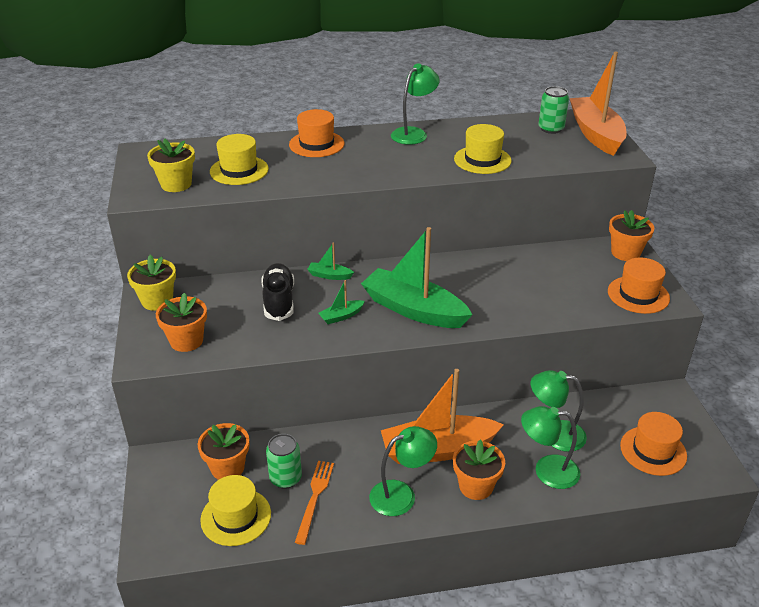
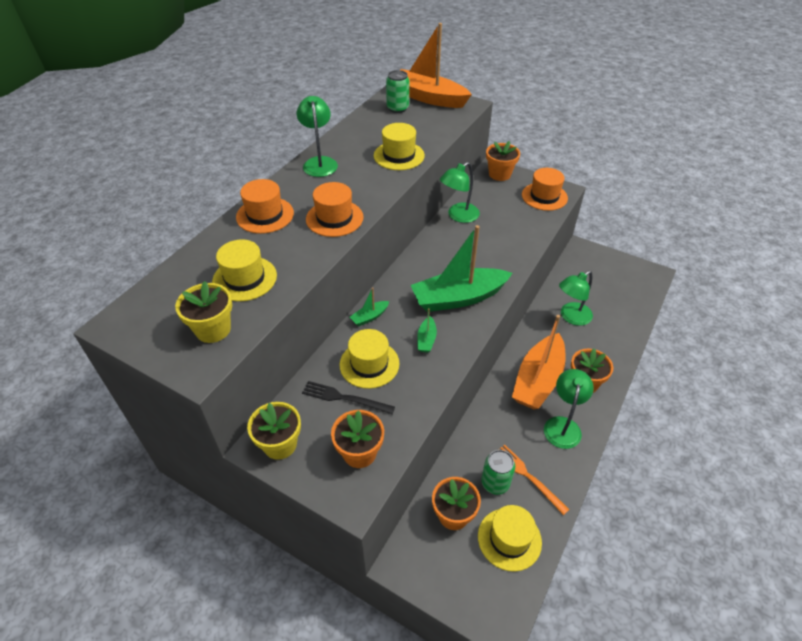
camera: 50 degrees left, 10 degrees up
(231, 307) = (344, 398): none -> black fork
(279, 301) = (369, 364): black shoe -> yellow hat
(547, 471) = (598, 341): green lamp -> green lamp (458, 216)
(653, 451) = (618, 287): orange hat -> orange hat (334, 218)

